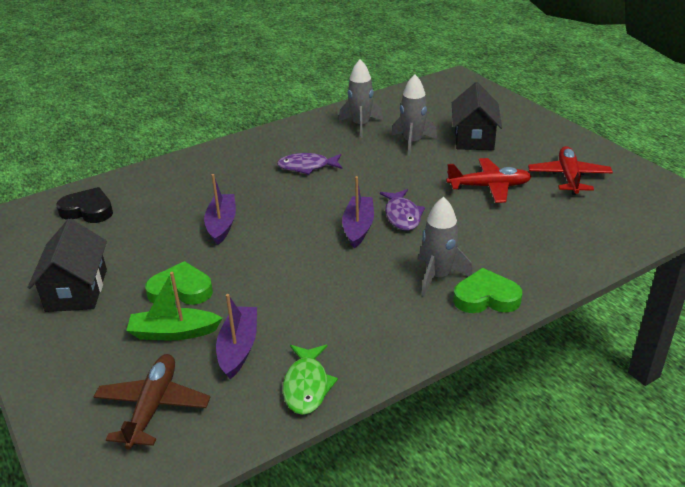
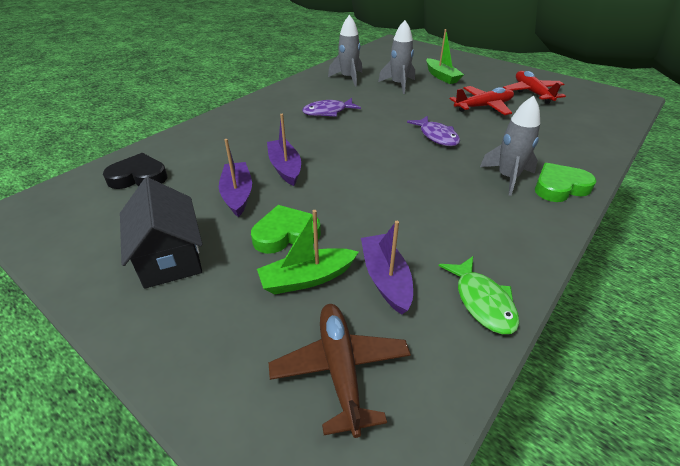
camera: 20 degrees left, 5 degrees up
(358, 227) = (409, 151): purple boat -> purple boat (237, 194)
(474, 138) = (441, 76): black house -> green boat

